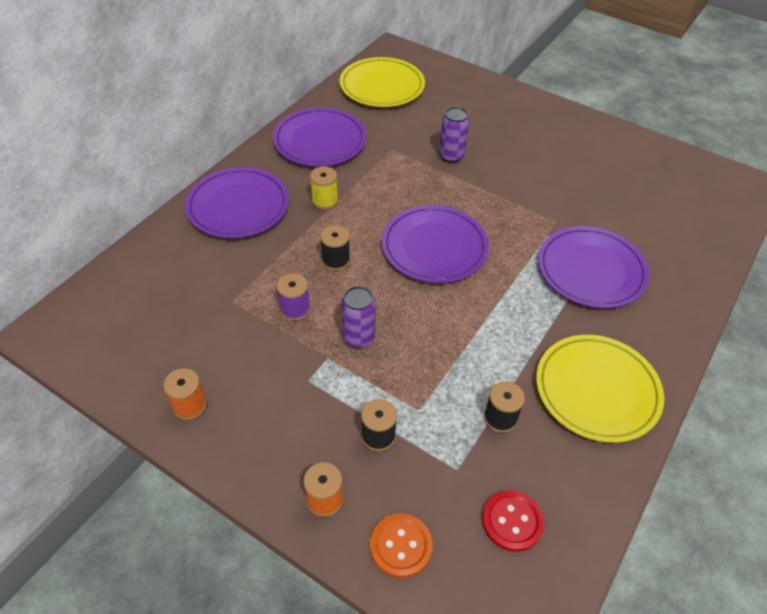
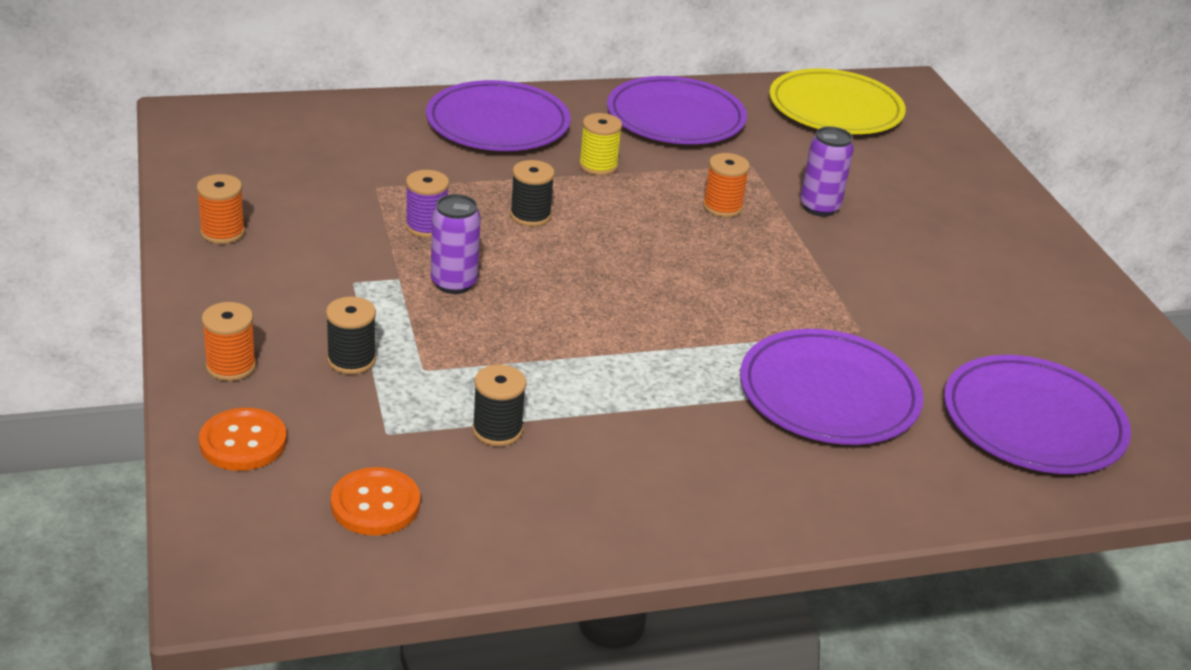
camera: 40 degrees right, 15 degrees down
(412, 187) = (722, 207): none -> orange spool
(434, 247) = (660, 267): purple plate -> purple plate (1033, 422)
(512, 521) = (375, 504): red button -> orange button
(597, 390) = (649, 484): yellow plate -> none

